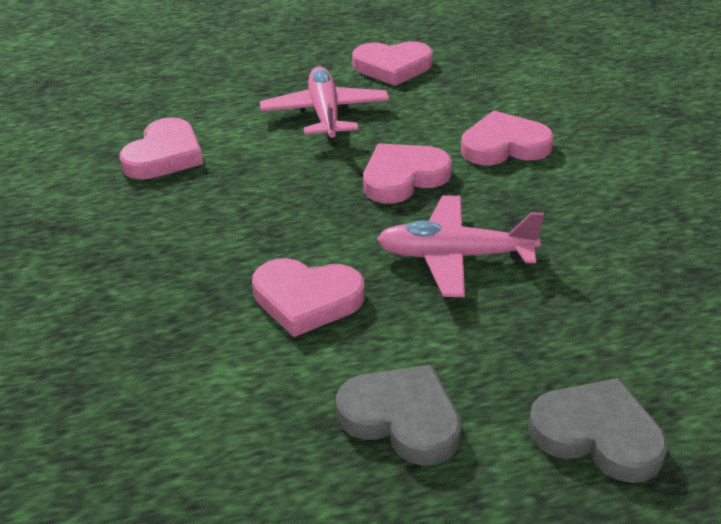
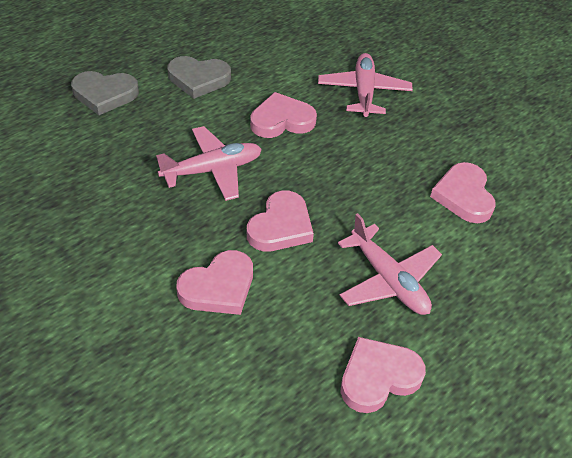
camera: 150 degrees right, 10 degrees up
(136, 311) = (363, 92): none -> pink plane

